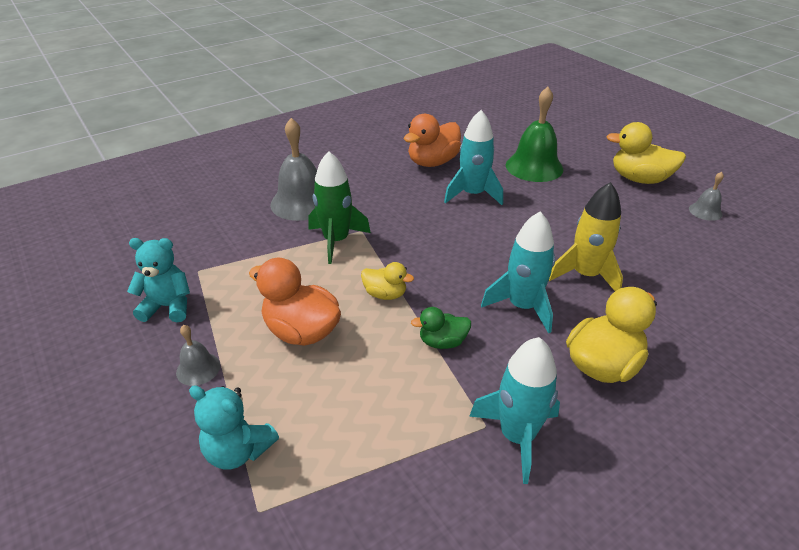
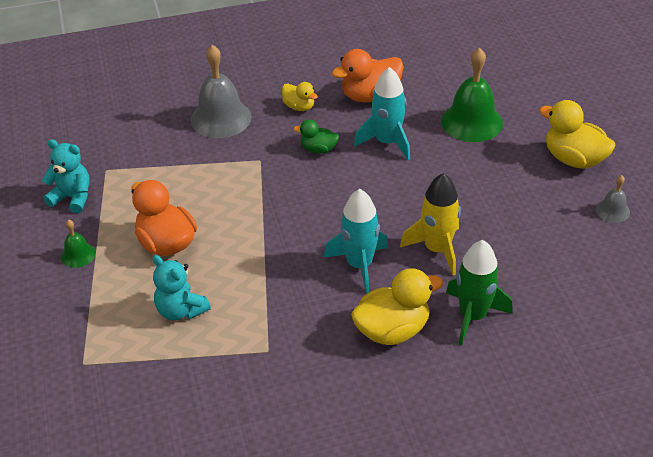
camera: 20 degrees right, 5 degrees up
(198, 368) = (78, 255): grey bell -> green bell
(238, 451) = (85, 321): turquoise teddy bear -> turquoise teddy bear (181, 310)
(336, 241) = (233, 166): green rocket -> green rocket (473, 316)
(385, 294) = (249, 227): yellow duck -> yellow duck (299, 107)
(442, 342) = (273, 279): green duck -> green duck (318, 149)
(517, 436) = (286, 364): turquoise rocket -> none

